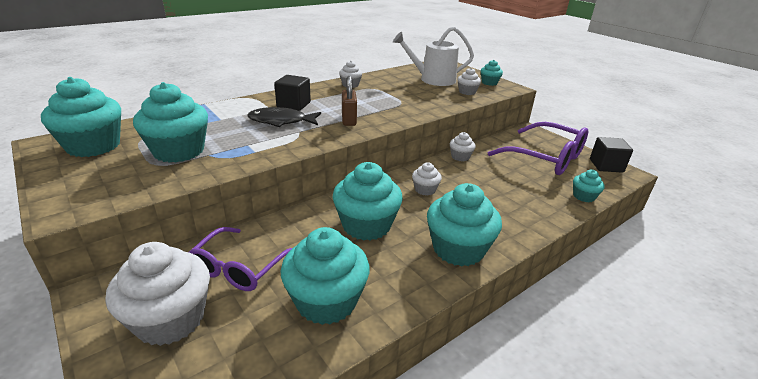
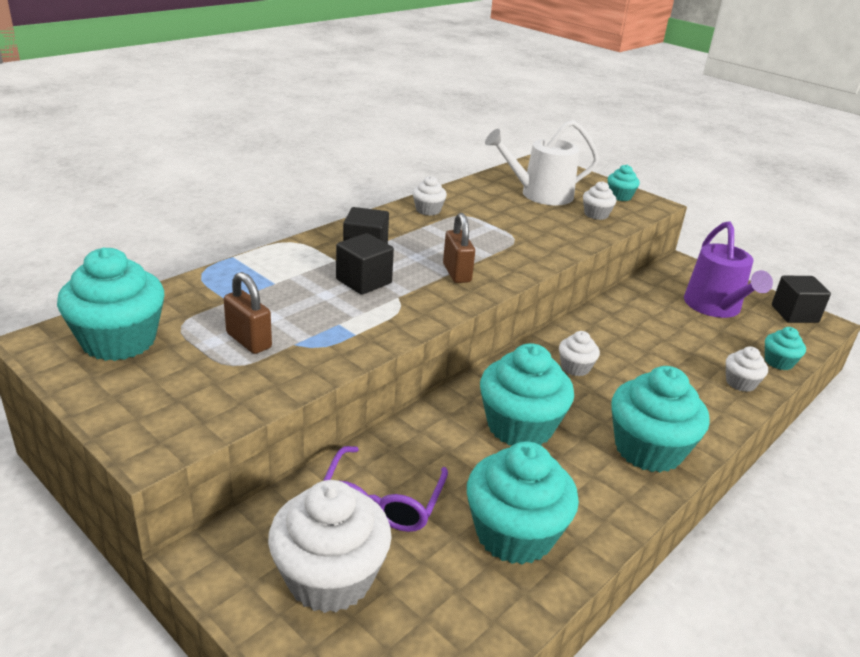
camera: 10 degrees left, 0 degrees up
(179, 151) = (249, 341): turquoise cupcake -> brown padlock
(281, 121) = (364, 281): black fish -> black cube
(460, 157) = (603, 313): white cupcake -> white cupcake (740, 383)
(545, 158) = (715, 307): purple glasses -> purple watering can

